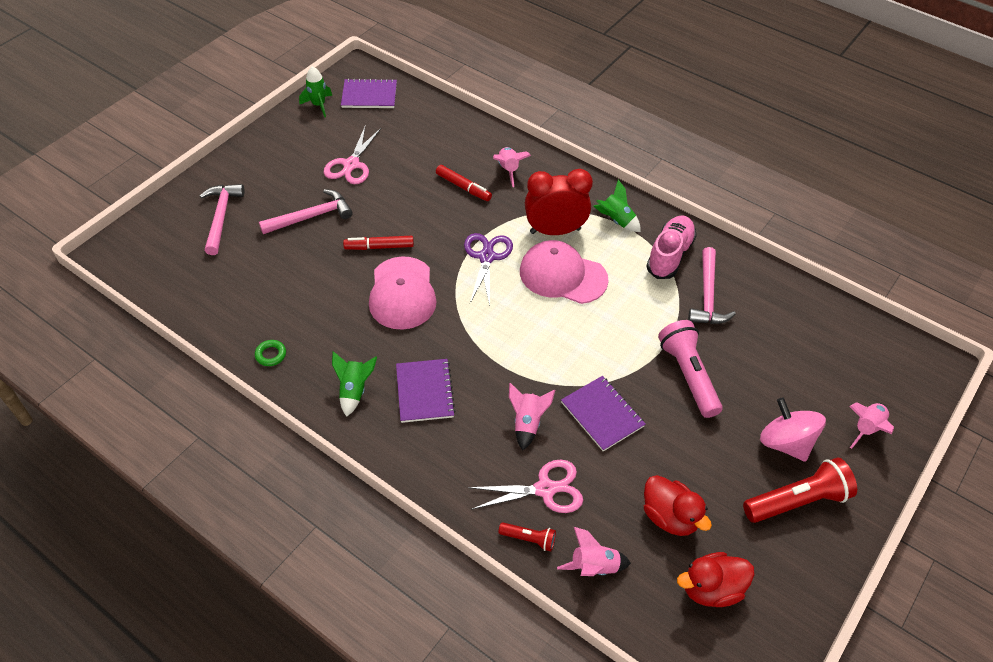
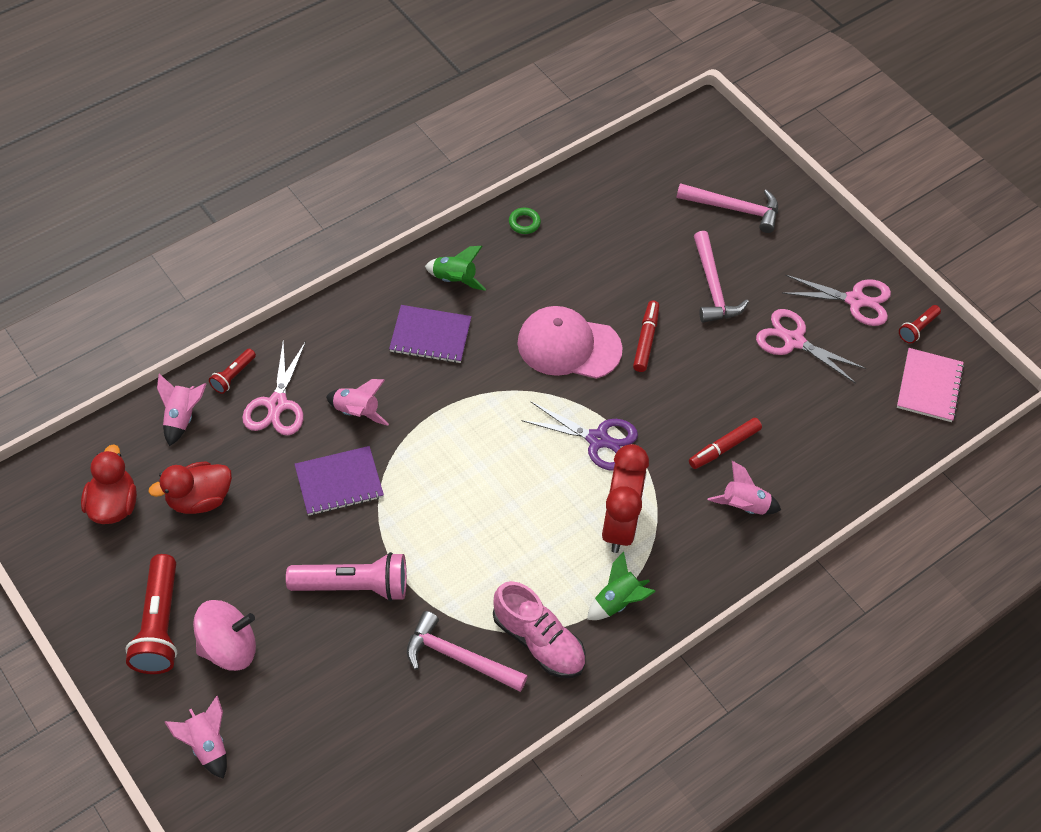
camera: 105 degrees right, 5 degrees up
(301, 138) = (855, 300): none -> pink scissors
(318, 105) = (917, 328): green rocket -> red flashlight
(369, 95) = (929, 386): purple notebook -> pink notebook
(562, 275) = (544, 509): pink cap -> none

